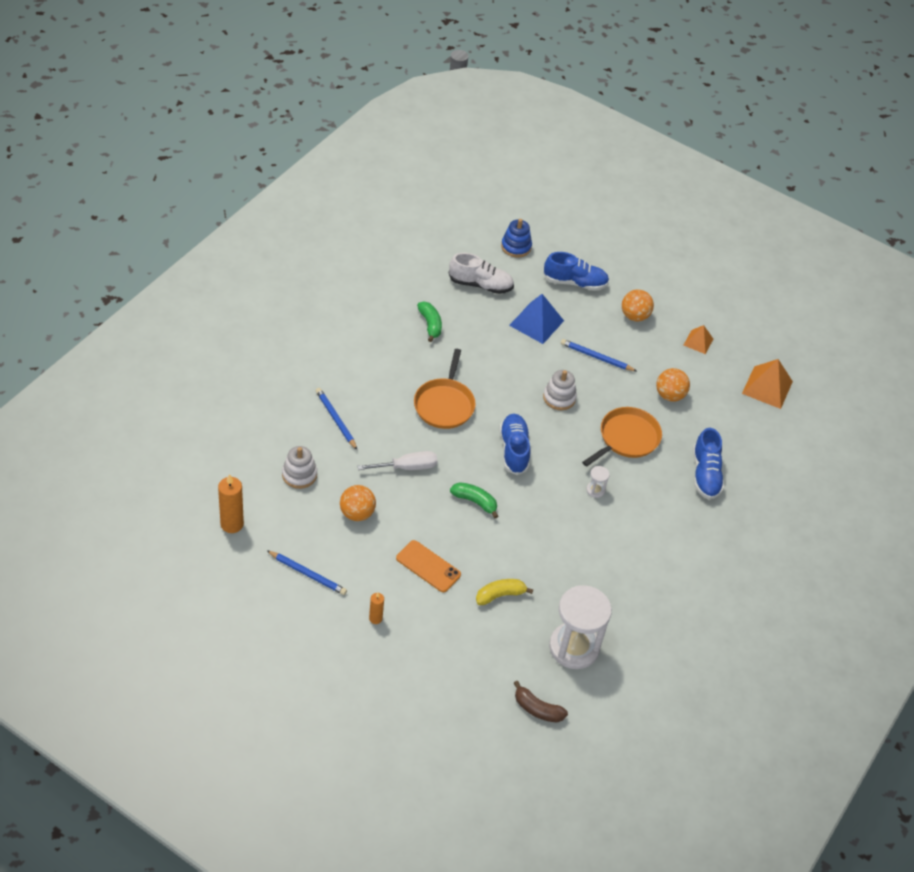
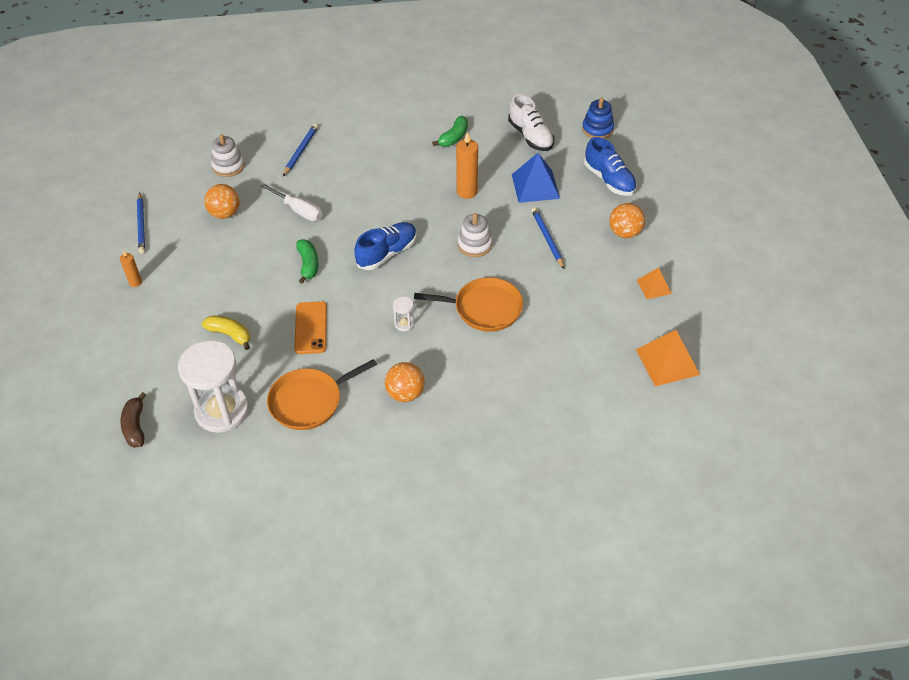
camera: 55 degrees right, 0 degrees up
(232, 524) = (148, 164): orange candle -> orange candle (467, 192)
(428, 566) = (215, 279): orange phone -> orange phone (311, 328)
(444, 404) = (385, 191): orange pan -> orange pan (309, 401)
(669, 395) = (568, 305): orange ball -> orange ball (405, 393)
(705, 474) = (509, 381): blue shoe -> none

